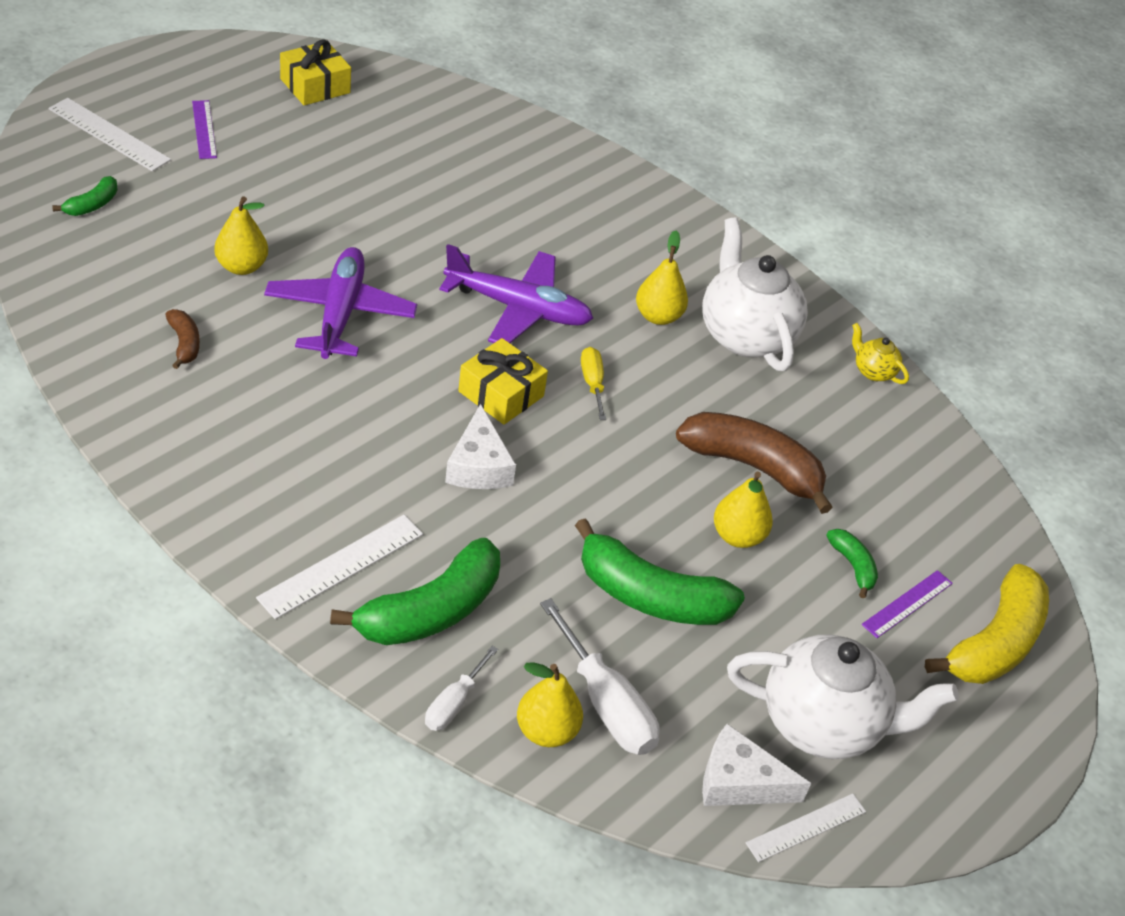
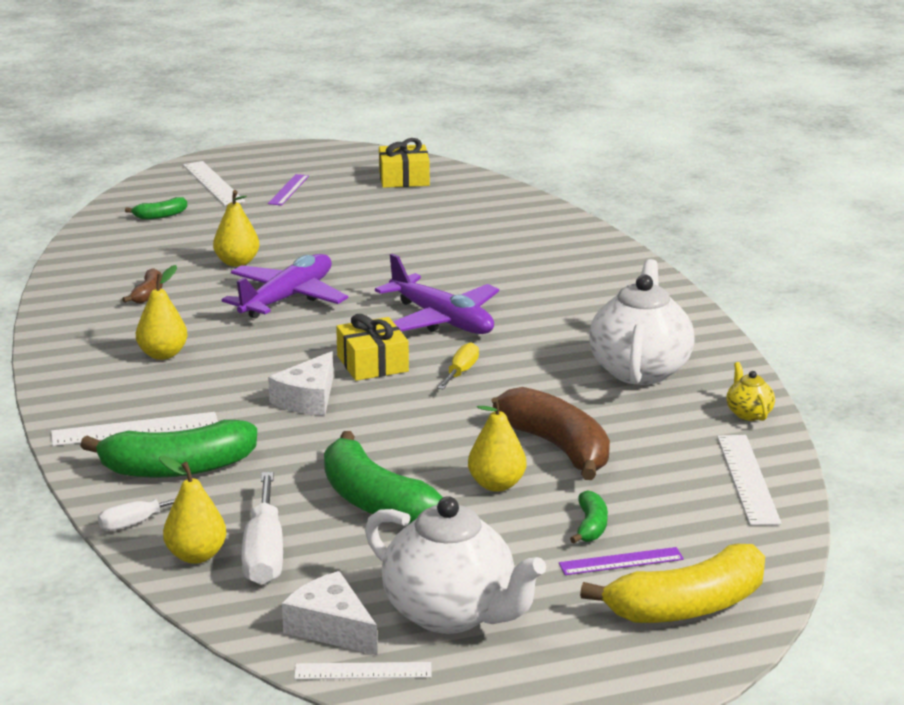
camera: 35 degrees right, 20 degrees down
(658, 316) = (566, 345): yellow pear -> yellow pear (163, 354)
(930, 460) = (747, 479): none -> white ruler

